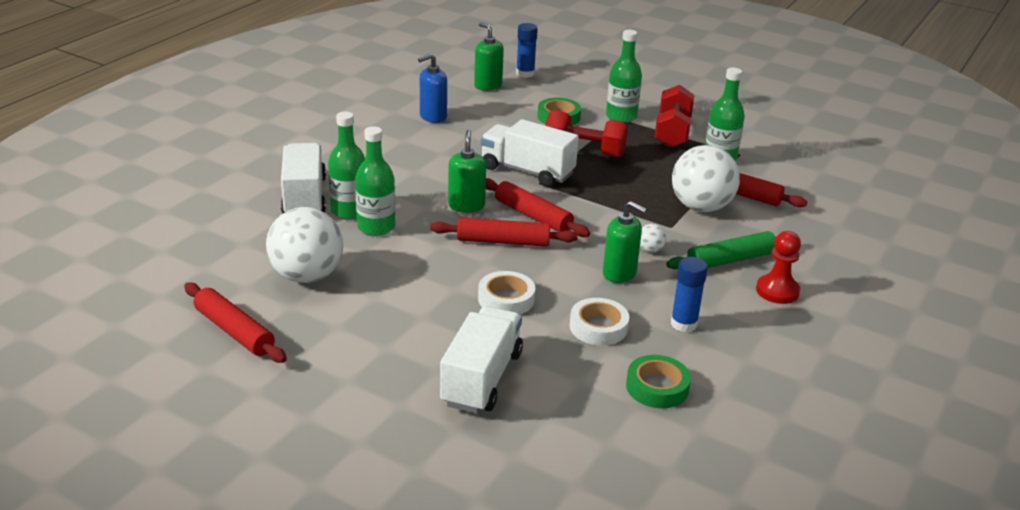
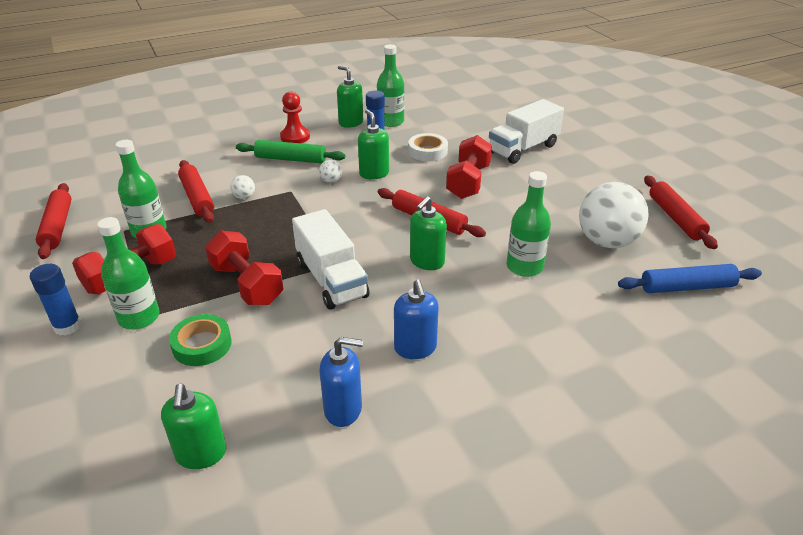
camera: 145 degrees left, 5 degrees up
(214, 255) = (687, 287): none -> blue rolling pin
(304, 197) = (578, 326): white truck -> none
(349, 211) = (540, 293): green bottle -> green bottle (390, 121)
(418, 152) = (415, 348): none -> blue soap dispenser
(506, 299) = (468, 182): white tape -> red dumbbell
(525, 73) = (115, 463): blue glue stick -> blue glue stick (67, 326)
(533, 216) = (381, 233): red rolling pin -> red rolling pin (57, 226)
(657, 387) = (431, 121): green tape -> none
(701, 207) = (244, 197): white ball -> white ball, size x0.40
(753, 340) = (351, 122): none -> green soap dispenser

